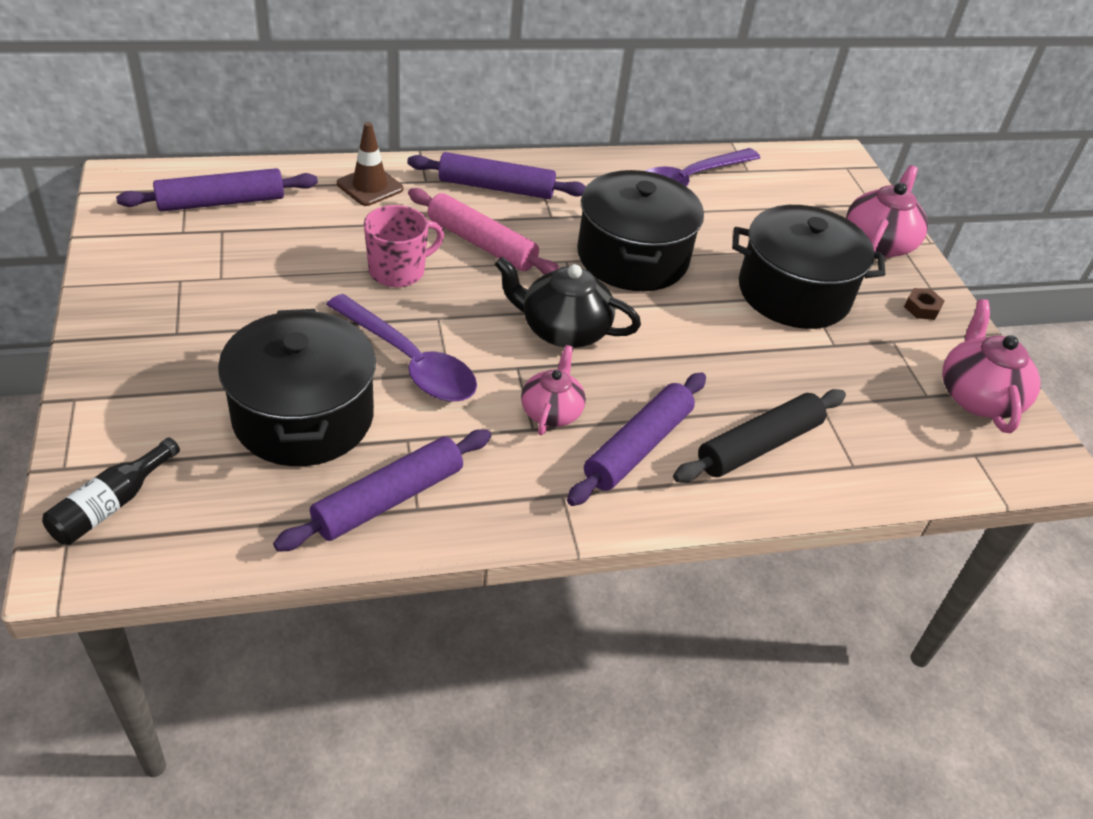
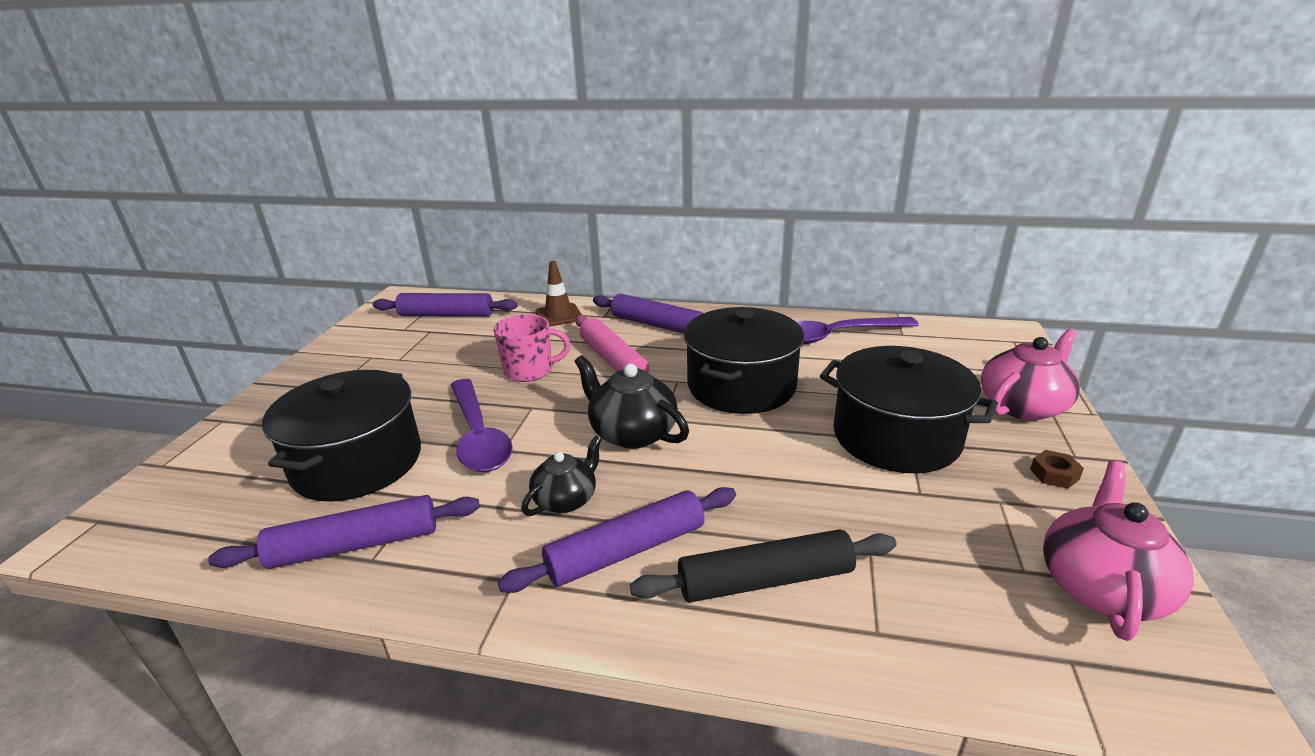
camera: 30 degrees right, 15 degrees down
(111, 504) = (158, 499): black bottle -> none
(551, 411) = (566, 499): pink teapot -> black teapot

